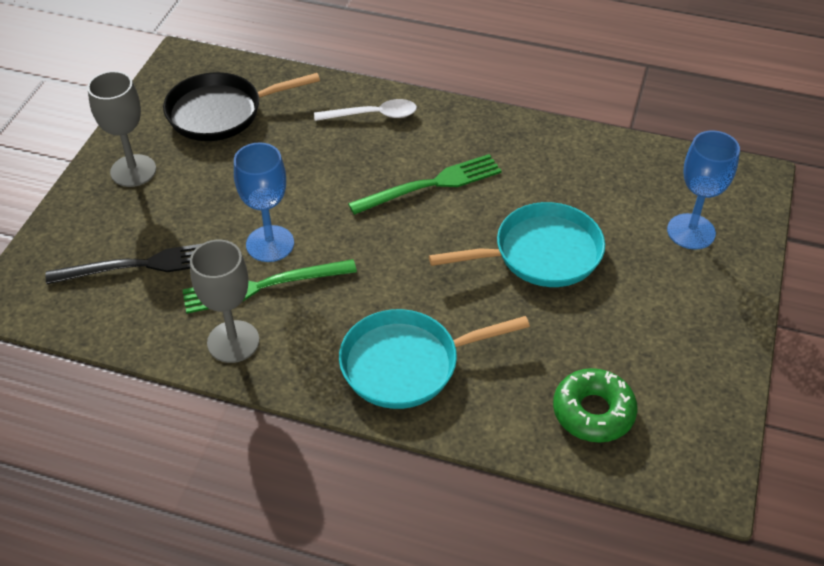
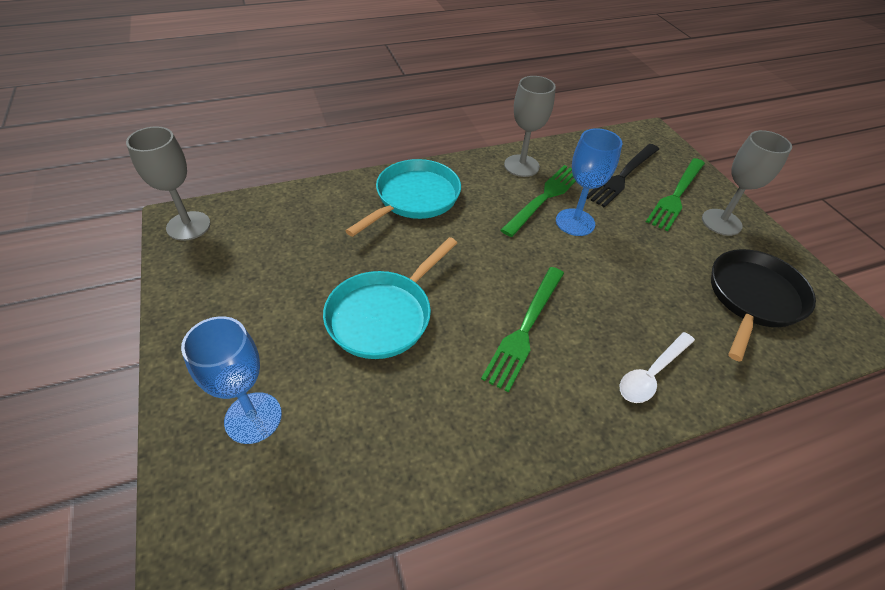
camera: 140 degrees right, 0 degrees up
(126, 215) = (676, 195): none -> green fork
(593, 412) = (274, 225): green donut -> none
(697, 465) = (188, 226): none -> grey goblet

